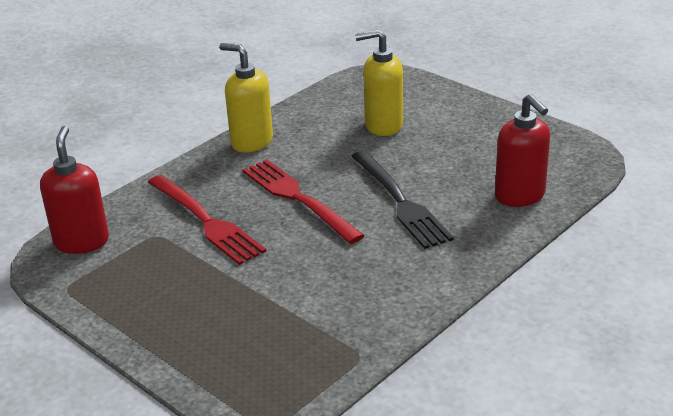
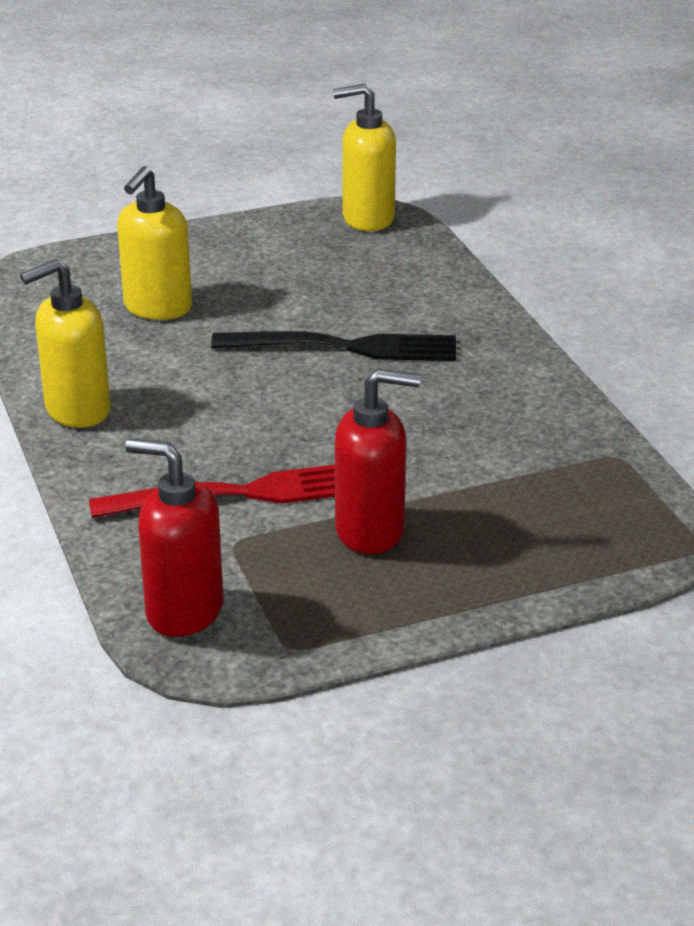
camera: 65 degrees left, 0 degrees up
(298, 199) = (263, 412): red fork -> none
(520, 196) = (411, 275): red soap dispenser -> red soap dispenser (371, 531)
(579, 155) = (367, 218): none -> yellow soap dispenser

